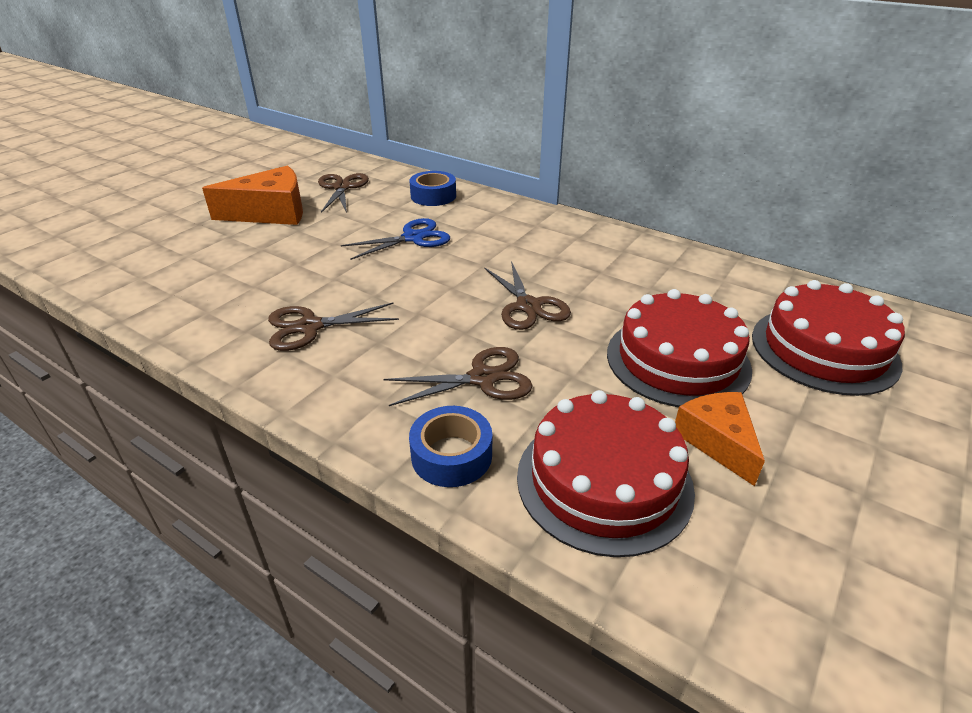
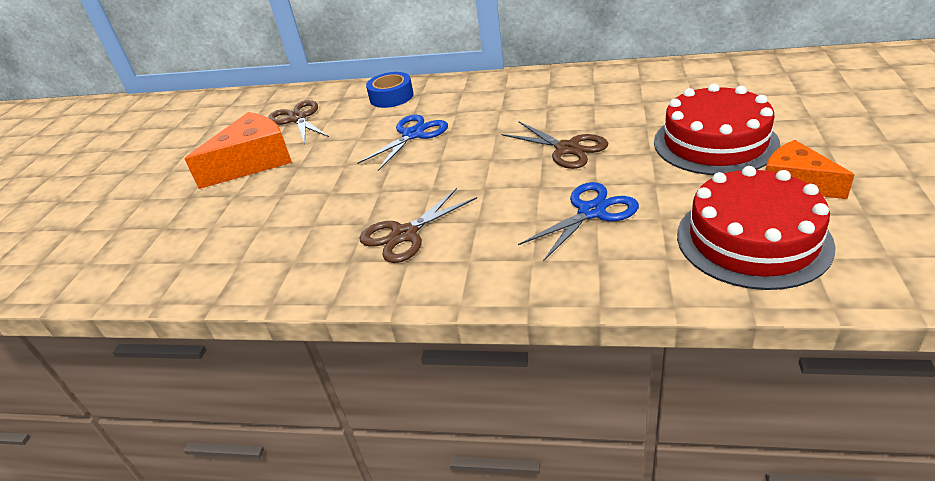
camera: 20 degrees left, 0 degrees up
(451, 455) = (630, 272): blue tape -> none
(482, 378) = (591, 212): brown scissors -> blue scissors
(824, 349) = (799, 97): red cake -> none

